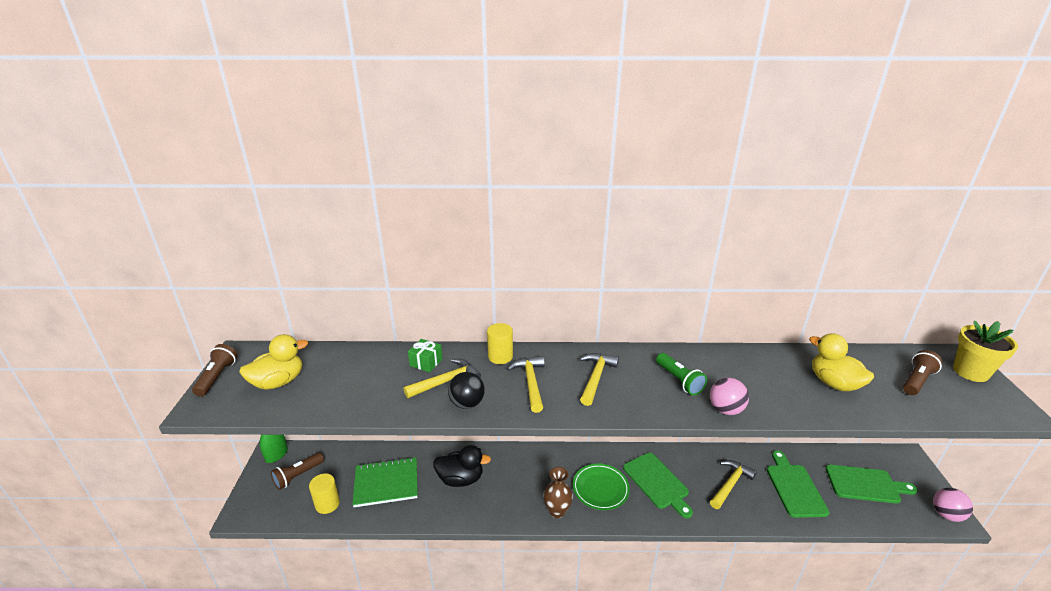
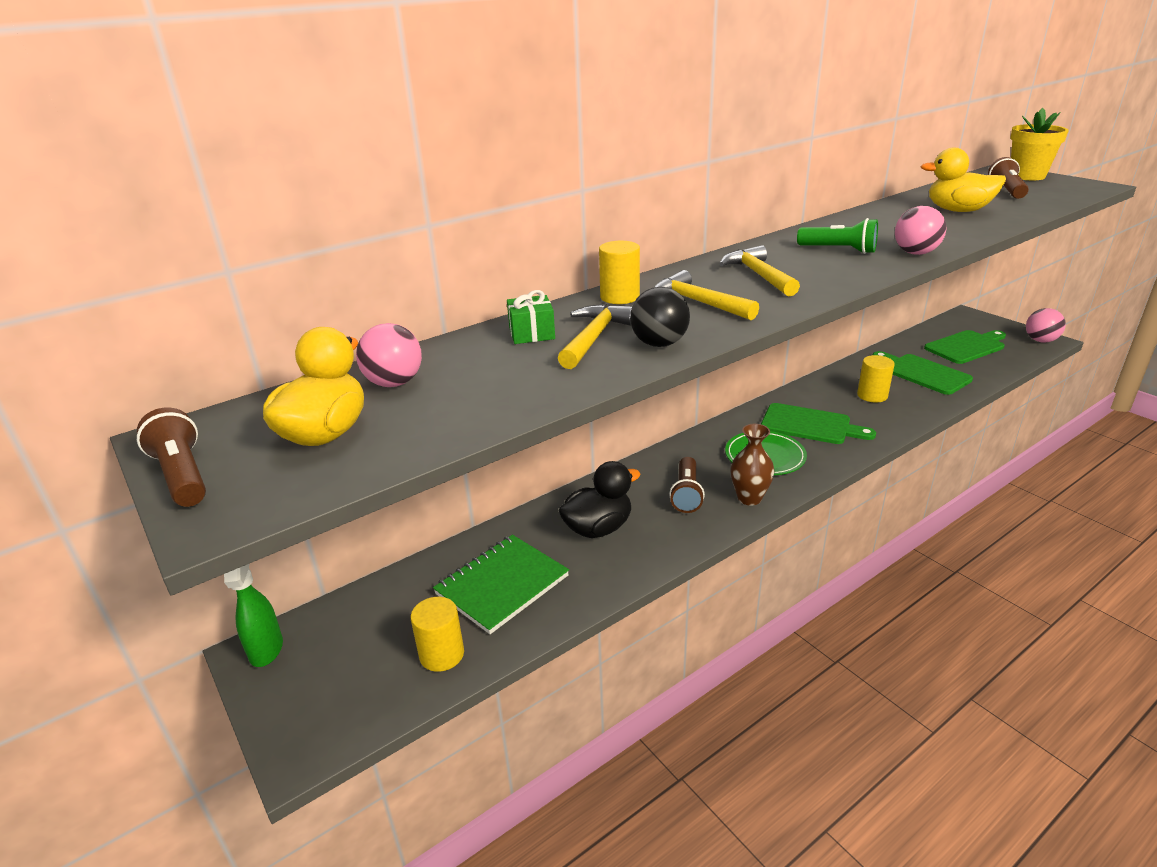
camera: 35 degrees left, 0 degrees up
(298, 476) = (344, 652): brown flashlight -> brown flashlight (686, 494)
(335, 365) = (394, 383): none -> pink ball
(730, 484) = (872, 395): yellow hammer -> yellow cylinder

